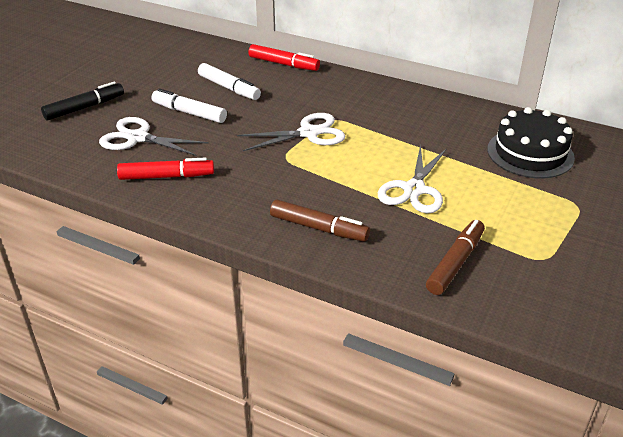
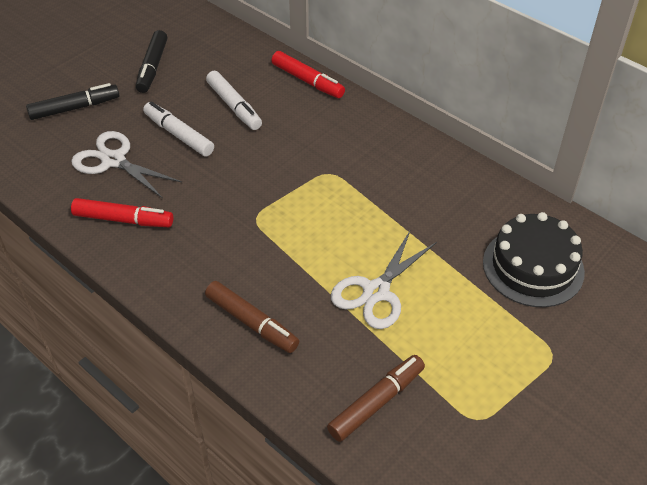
camera: 15 degrees right, 10 degrees up
(144, 72) = (153, 67): none -> black marker
(309, 133) = (294, 188): white scissors -> none

